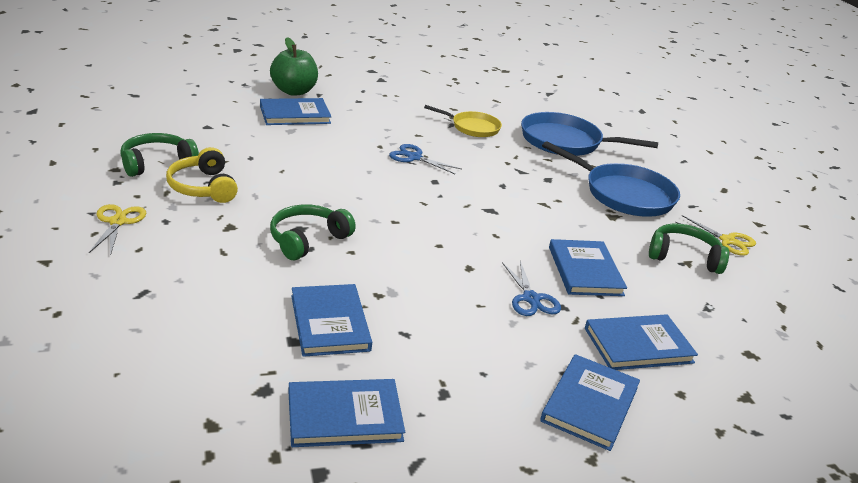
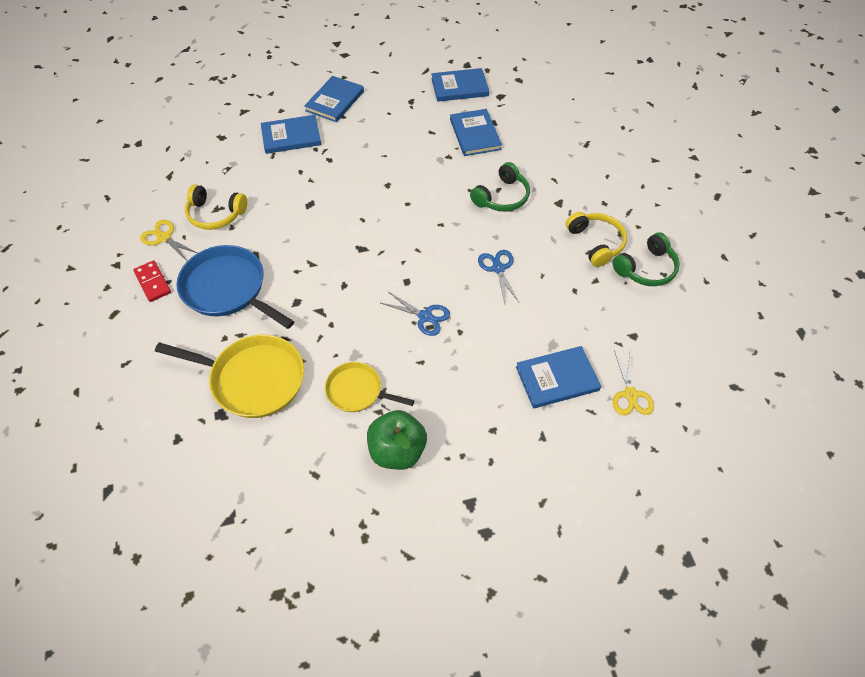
camera: 175 degrees left, 25 degrees up
(117, 222) = (634, 197): yellow scissors -> yellow scissors (630, 394)
(294, 91) = (573, 438): green apple -> green apple (397, 450)
(531, 298) = (349, 163): blue scissors -> blue scissors (498, 268)
(565, 142) = (253, 379): blue pan -> yellow pan
(585, 271) = (302, 191): blue book -> none
(684, 257) = (215, 214): green headphones -> yellow headphones
(706, 206) = (153, 282): none -> red domino

